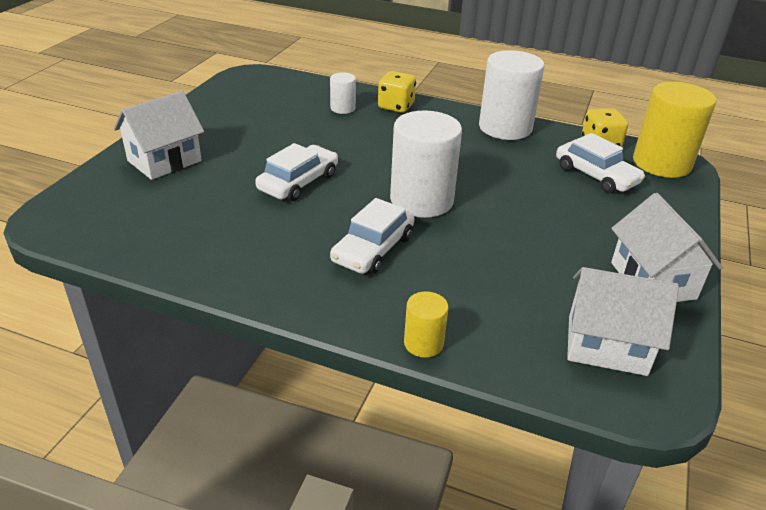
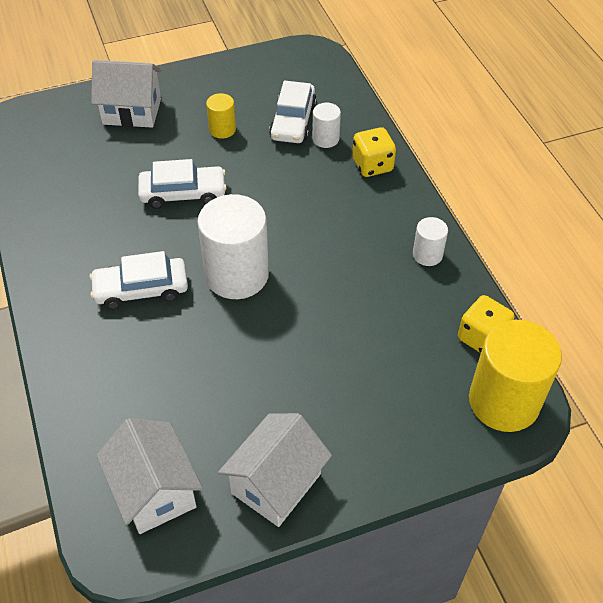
camera: 50 degrees right, 15 degrees up
(423, 343) = (60, 383): yellow cylinder -> yellow cylinder (222, 129)
(505, 128) = (427, 255): white cylinder -> white cylinder, size x0.48
(596, 175) = (415, 363): white car -> white car (293, 121)

